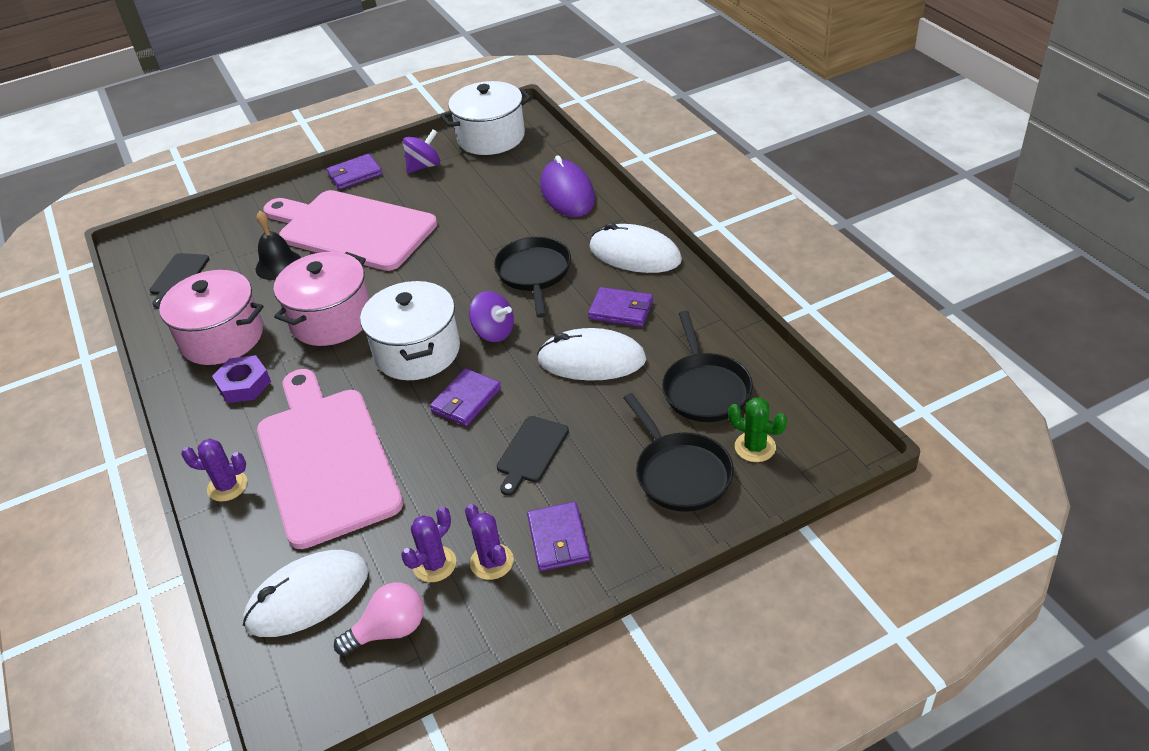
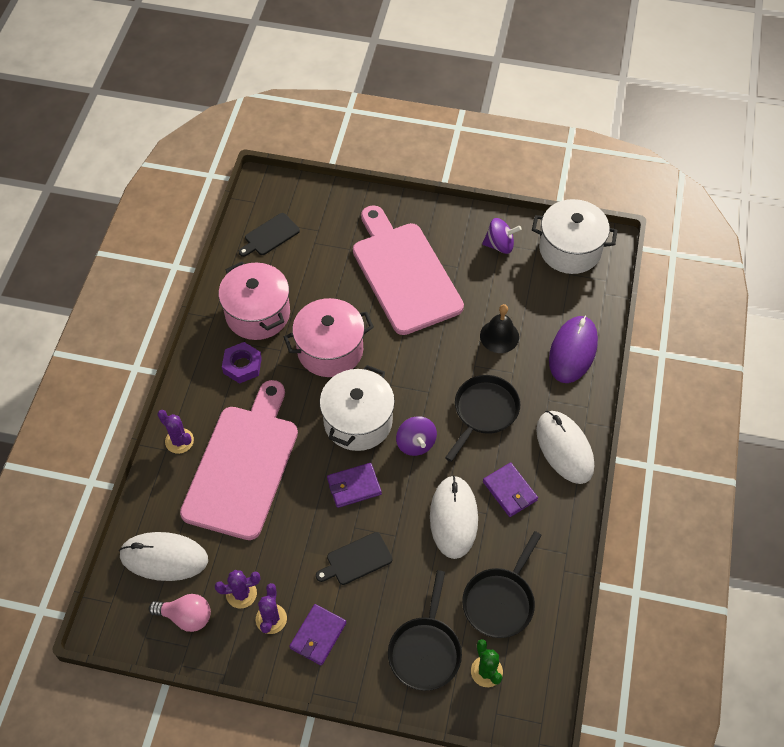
camera: 35 degrees right, 15 degrees up
(278, 265) = (335, 272): black bell -> black bell (499, 336)
(355, 174) = (447, 217): purple wallet -> none
(591, 360) = (453, 518): white mouse -> white mouse turned 45 degrees clockwise

